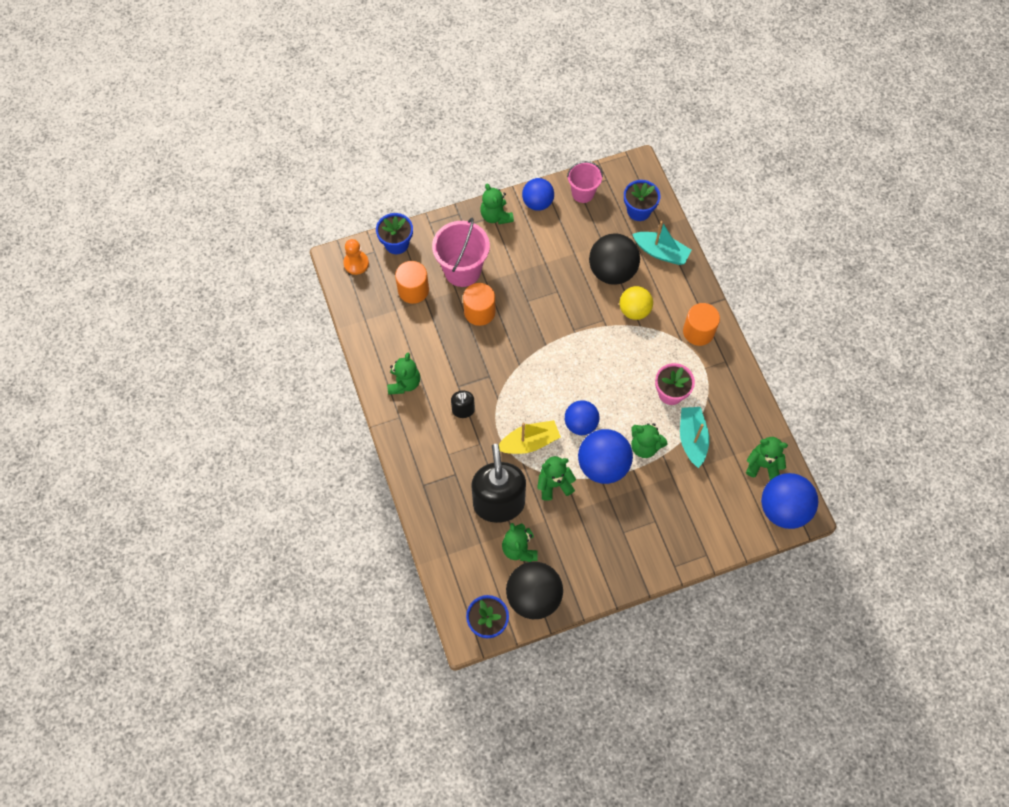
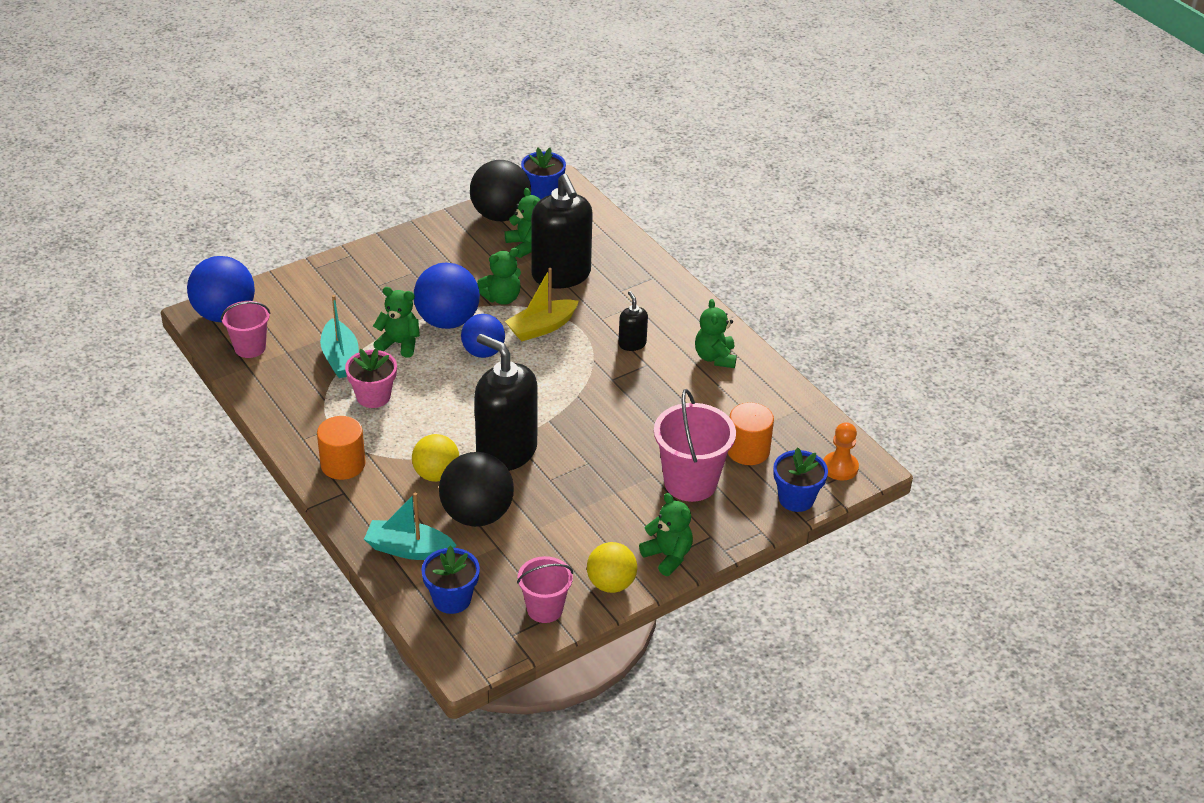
camera: 165 degrees right, 25 degrees down
(479, 312) = (649, 441): orange cylinder -> none
(537, 203) = (611, 584): blue ball -> yellow ball
(582, 321) = (506, 451): none -> black soap dispenser
(763, 465) = (250, 347): green teddy bear -> pink bucket

